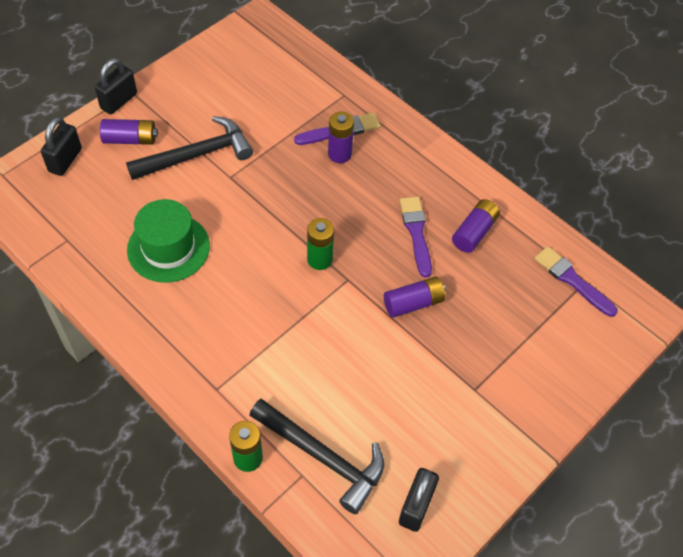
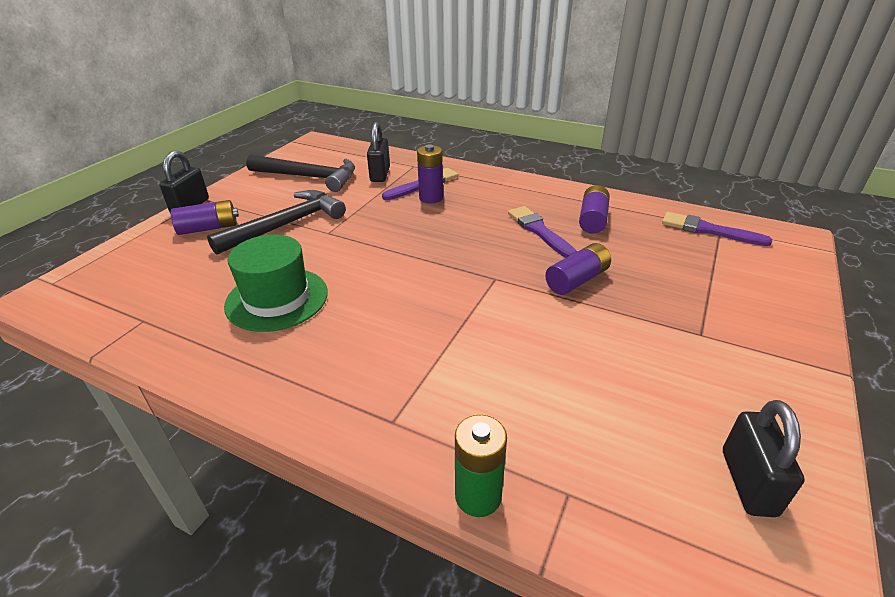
camera: 15 degrees left, 20 degrees down
(65, 160) = (133, 257): black padlock -> black padlock (380, 174)
(319, 259) = (455, 270): green battery -> none
(322, 456) = (581, 459): black hammer -> black hammer (308, 177)

